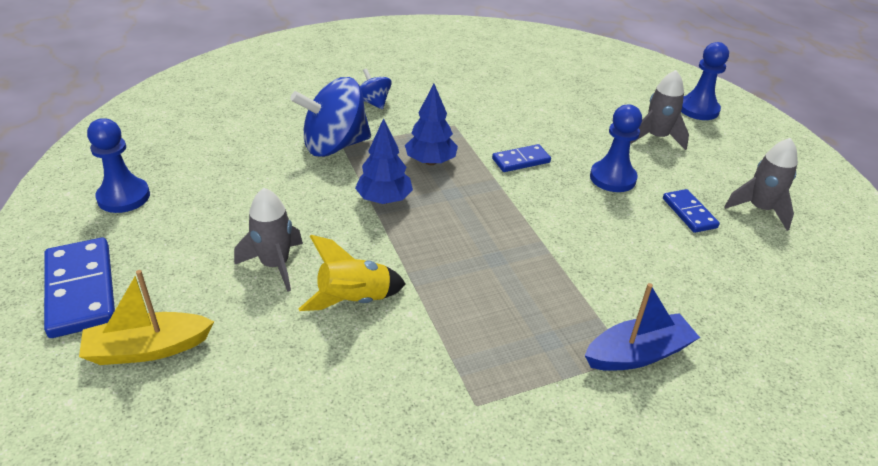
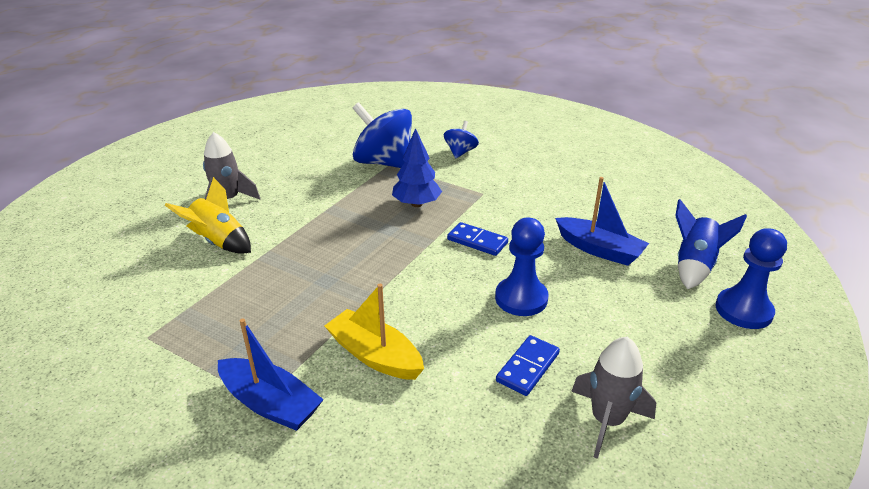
camera: 55 degrees right, 5 degrees down
(80, 290) = (152, 158): blue domino -> none
(123, 197) = (244, 130): blue pawn -> none
(148, 349) = (118, 198): yellow boat -> yellow boat (375, 355)
(384, 199) = (344, 206): blue tree -> none
(587, 119) = (599, 249): none -> blue boat
(640, 98) = (694, 266): none -> blue rocket
(656, 137) = (636, 301): grey rocket -> none

